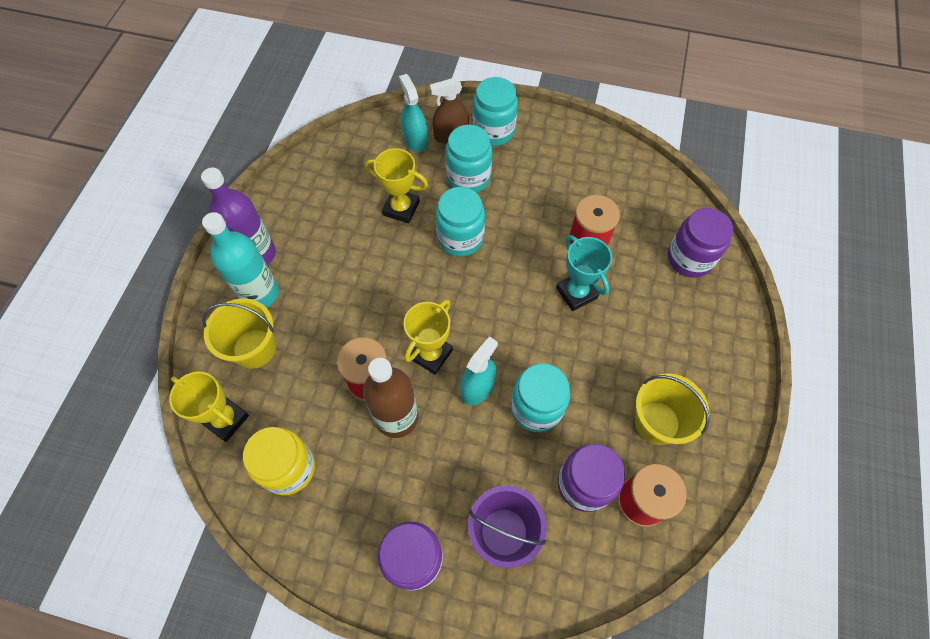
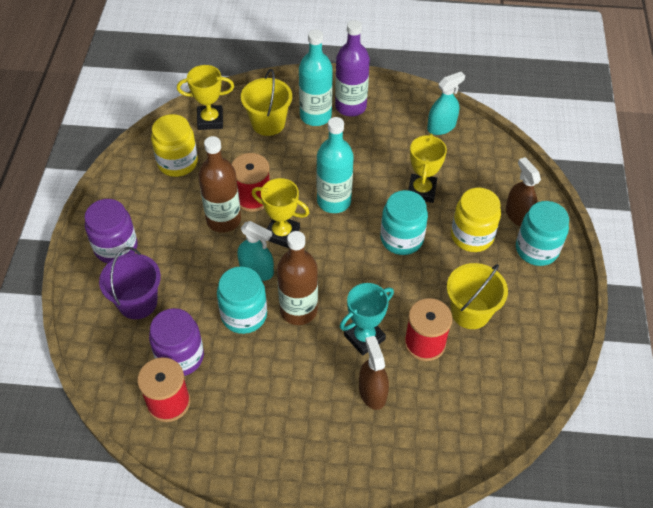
camera: 80 degrees right, 10 degrees down
(226, 419) = (210, 120): yellow trophy -> yellow trophy turned 60 degrees clockwise
(396, 294) = (334, 201): none -> turquoise bottle
(415, 140) = (503, 189): turquoise spray bottle -> turquoise spray bottle (441, 127)
(468, 177) = (472, 236): turquoise jar -> yellow jar
(536, 350) = (298, 310): none -> brown bottle
(639, 296) = (372, 392): none -> brown spray bottle
(657, 422) = (242, 412): yellow bucket -> yellow bucket (470, 312)
(689, 258) = (429, 440): purple jar -> none

